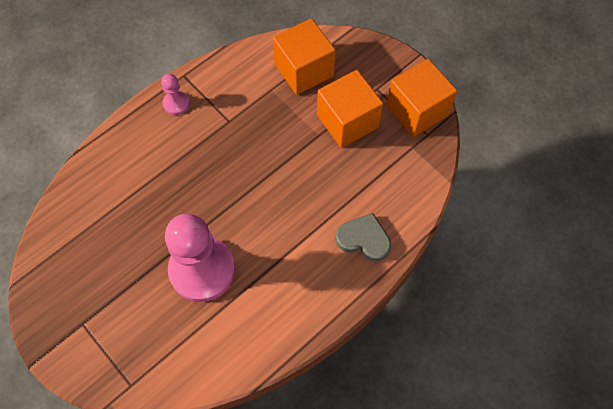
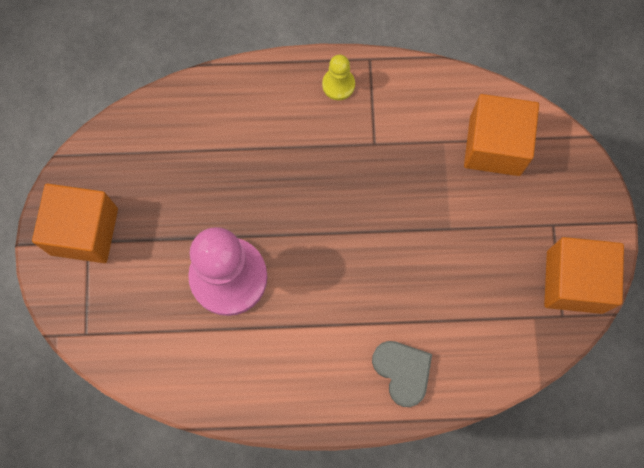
camera: 40 degrees right, 10 degrees up
(176, 103) = (338, 85): pink pawn -> yellow pawn
(347, 121) = (492, 236): orange cube -> orange cube (84, 231)

